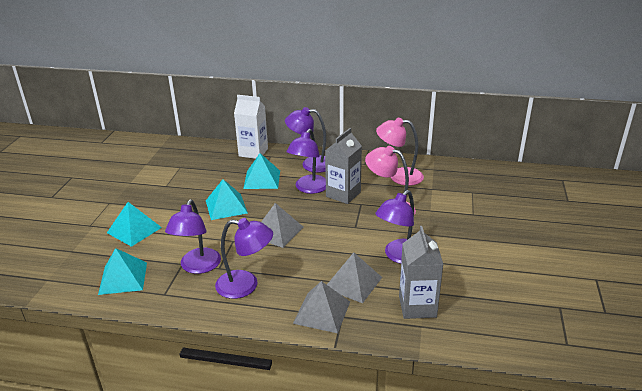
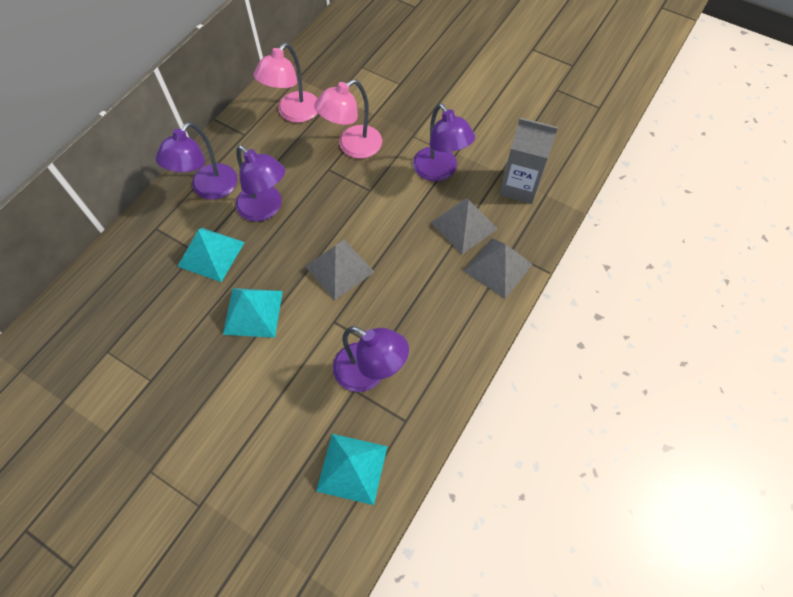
camera: 70 degrees left, 30 degrees up
(134, 230) = (246, 441): turquoise pyramid -> none
(246, 285) = (427, 328): purple lamp -> none
(253, 152) = (130, 245): white carton -> none
(343, 194) = (299, 179): grey carton -> none

